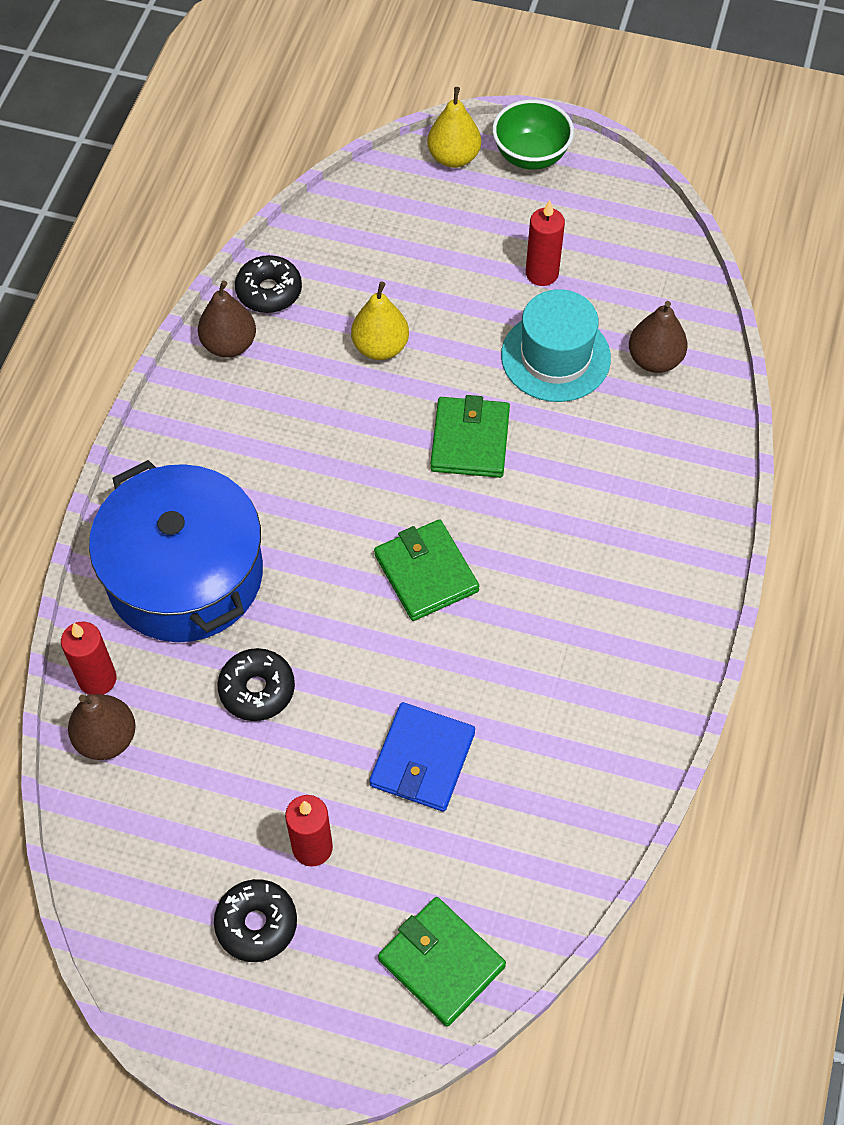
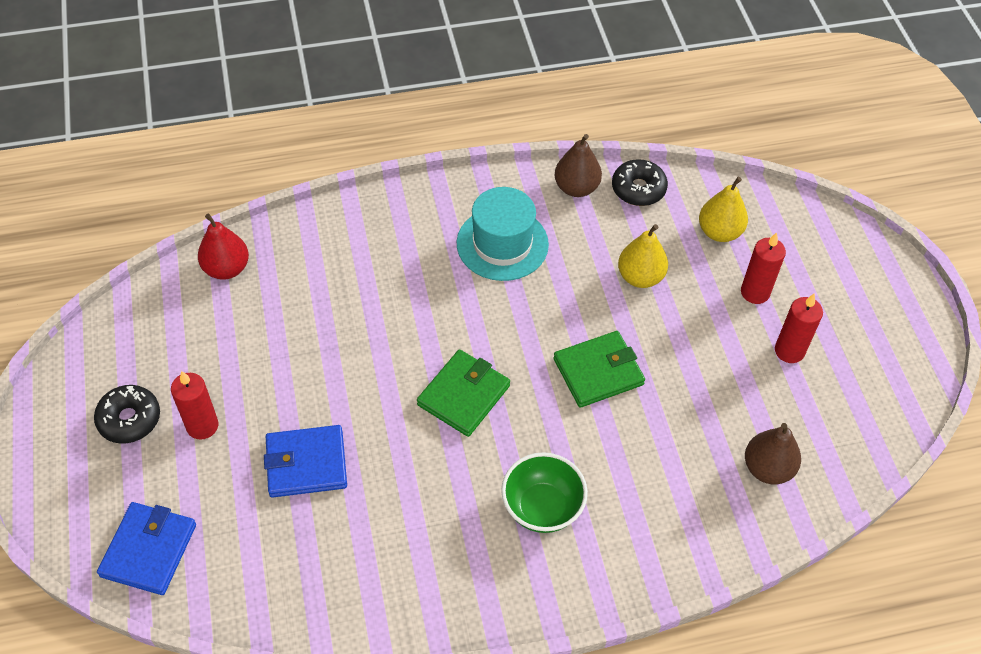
camera: 60 degrees right, 5 degrees down
(97, 679) = (268, 242): red candle -> red candle (755, 292)
(106, 738) = (226, 268): brown pear -> red pear
(185, 574) = (374, 251): blue pot -> none
(257, 689) = (308, 335): black donut -> none
(441, 962) = (149, 550): green wallet -> blue wallet
(454, 157) = (851, 243): yellow pear -> yellow pear (719, 232)
(531, 156) = (897, 293): green bowl -> green bowl (542, 507)
(555, 357) = (717, 395): turquoise hat -> turquoise hat (502, 244)

